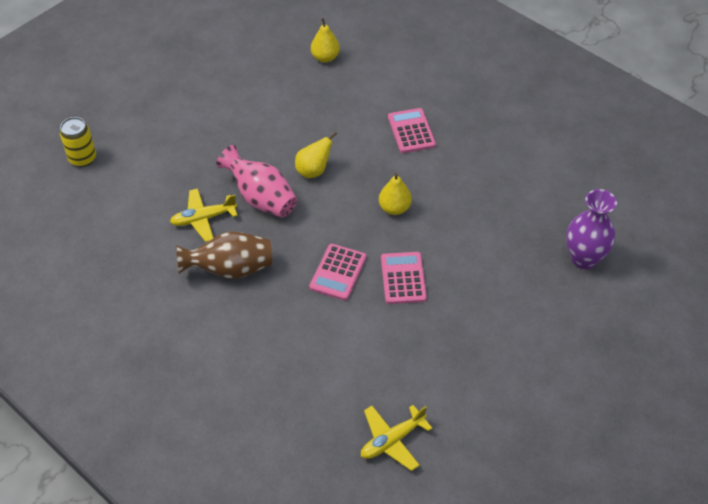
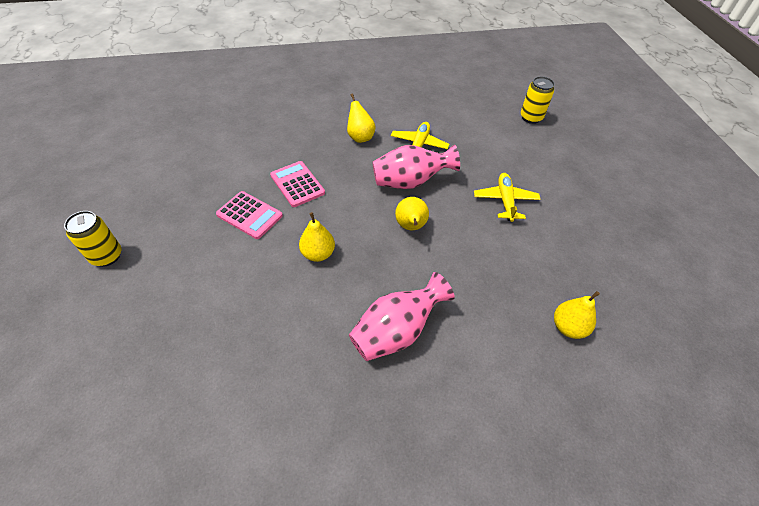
camera: 125 degrees right, 0 degrees up
(230, 269) = (360, 137): brown vase -> yellow pear
(392, 440) = (156, 139): yellow plane -> yellow plane (505, 201)
(411, 131) = (396, 331): pink calculator -> pink vase
(533, 336) = (107, 256): none -> yellow can
(584, 258) = (106, 358): purple vase -> none

